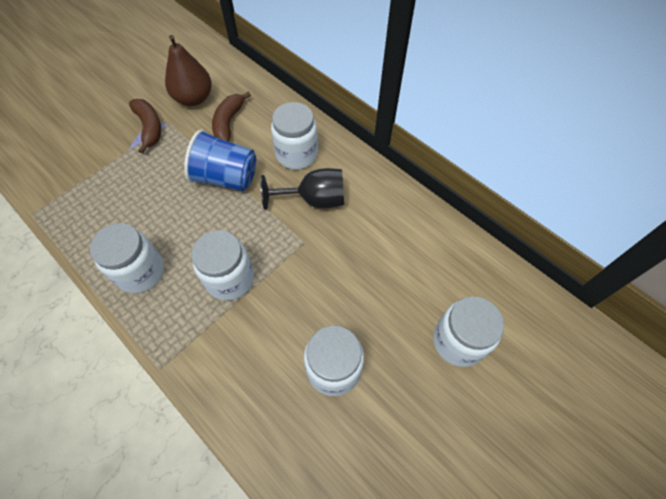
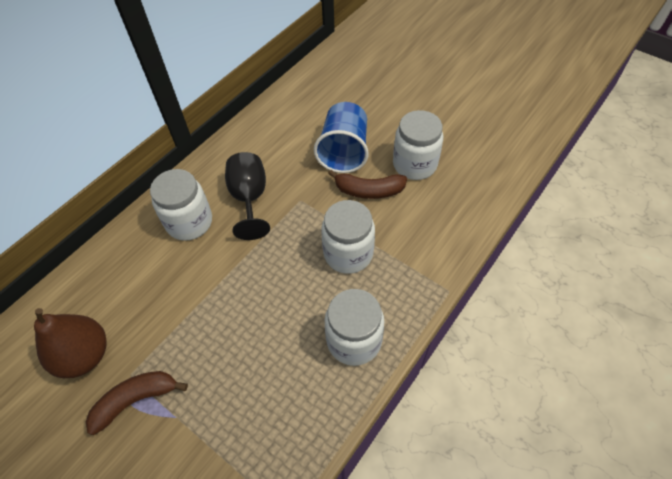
camera: 95 degrees left, 5 degrees down
(226, 177) = (222, 285): blue cup -> blue cup (344, 152)
(228, 123) = (135, 301): brown banana -> brown banana (369, 191)
(458, 341) = (374, 95): white jar -> none

